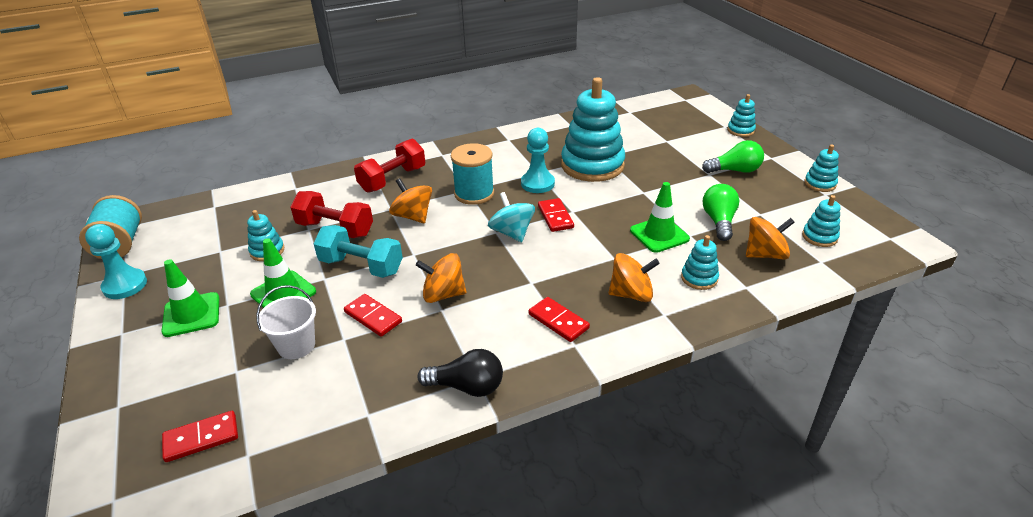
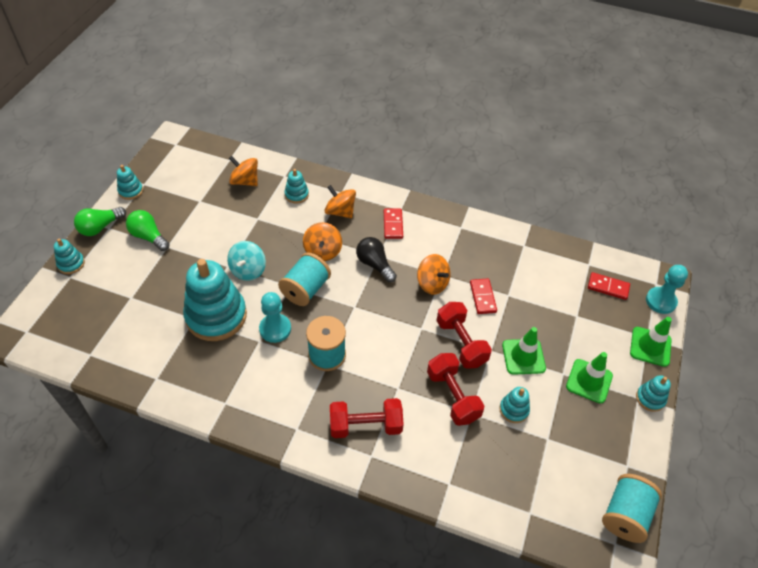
camera: 140 degrees left, 15 degrees up
(125, 285) = (629, 450): turquoise pawn -> turquoise pawn (660, 301)
(296, 345) = (536, 309): white bucket -> none
(361, 266) = (461, 343): turquoise dumbbell -> red dumbbell
(413, 216) = (390, 365): orange spinning top -> orange spinning top (323, 251)
(467, 387) = (469, 226): black light bulb -> black light bulb (374, 264)
(512, 233) = (346, 298): turquoise spinning top -> turquoise spinning top (248, 270)
(555, 217) = (305, 289): red domino -> turquoise spool
(659, 235) = (271, 231): green traffic cone -> green traffic cone (650, 346)
(719, 221) = (228, 213): green light bulb -> green light bulb (100, 227)
(819, 237) = (202, 168): turquoise stacking toy -> turquoise stacking toy (650, 398)

